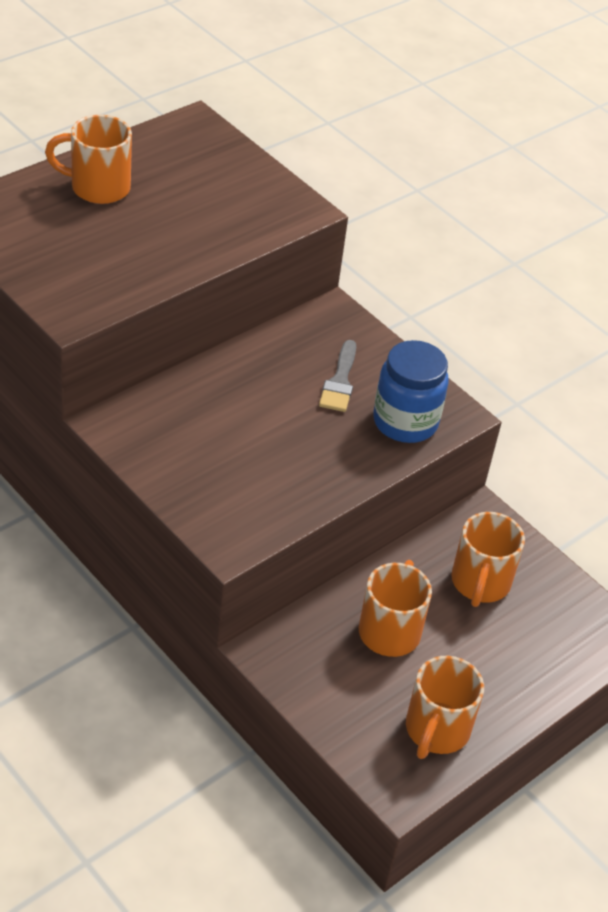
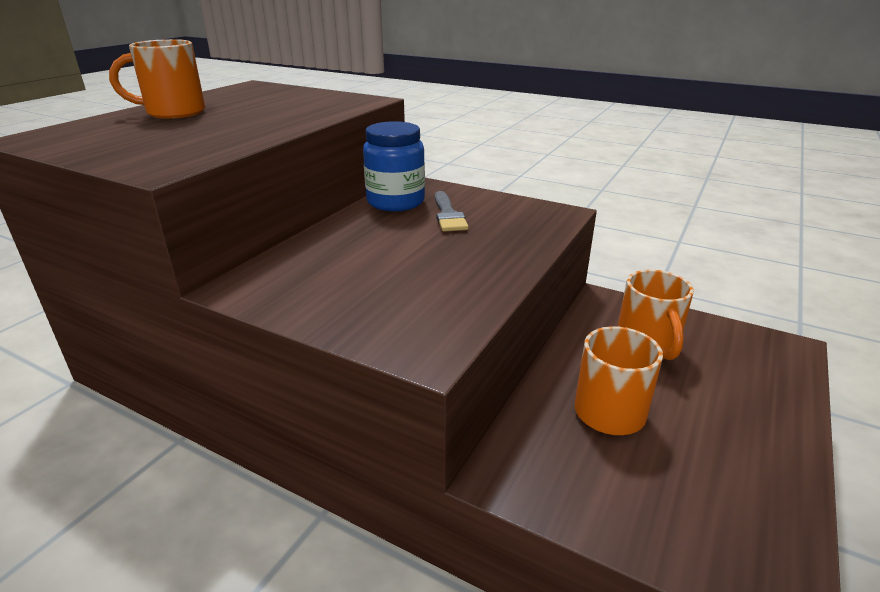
camera: 15 degrees left, 15 degrees down
(405, 422) = (523, 225): blue jar -> blue jar (395, 202)
(436, 730) = (742, 495): orange mug -> none

